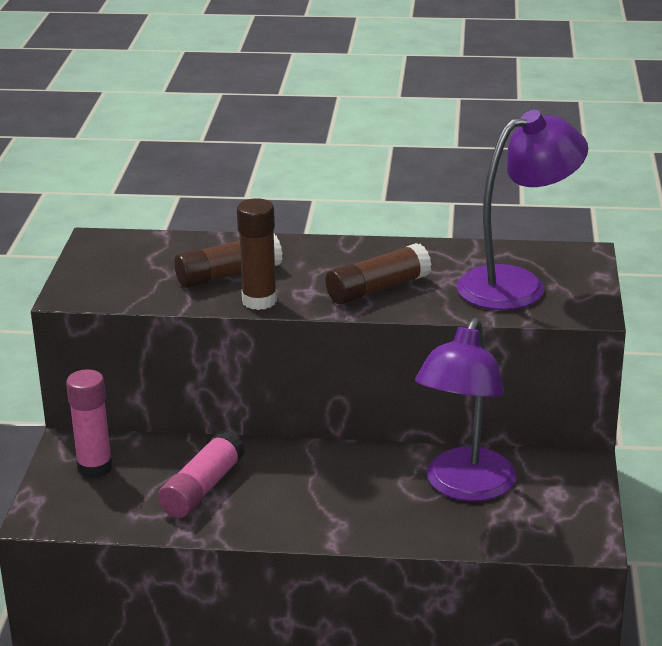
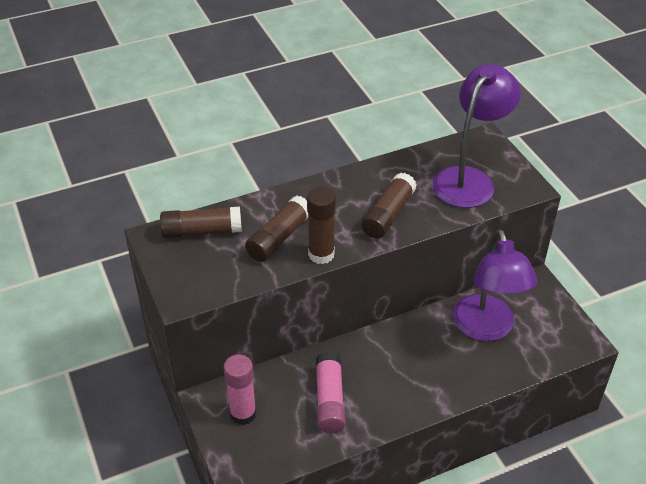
camera: 30 degrees left, 15 degrees up
(151, 248) = (202, 231): none -> brown glue stick

